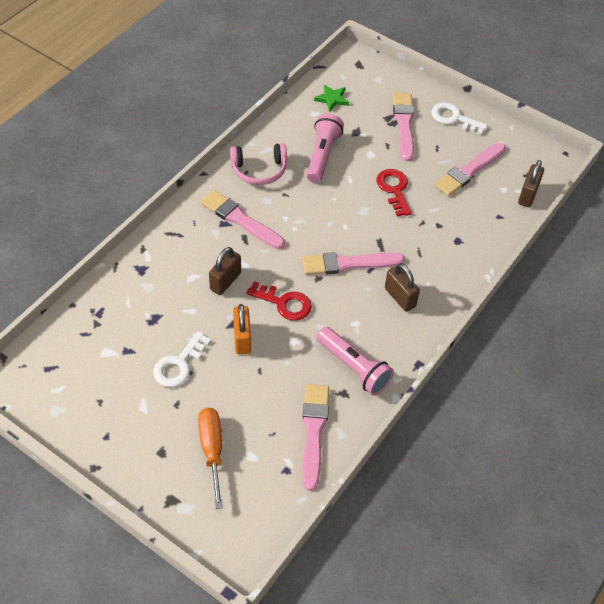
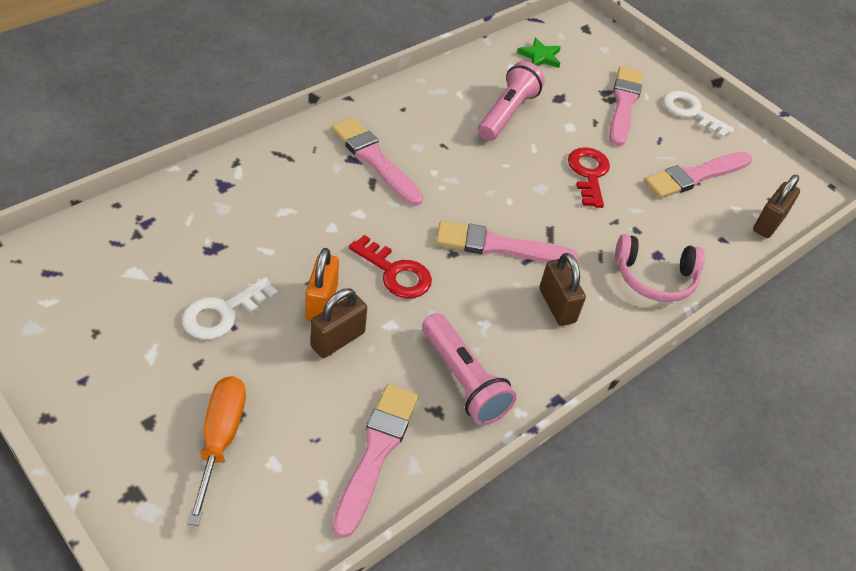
camera: 10 degrees right, 5 degrees down
(225, 281) = (327, 226): brown padlock -> brown padlock (337, 340)
(259, 170) = (420, 111): pink headphones -> pink headphones (655, 278)

